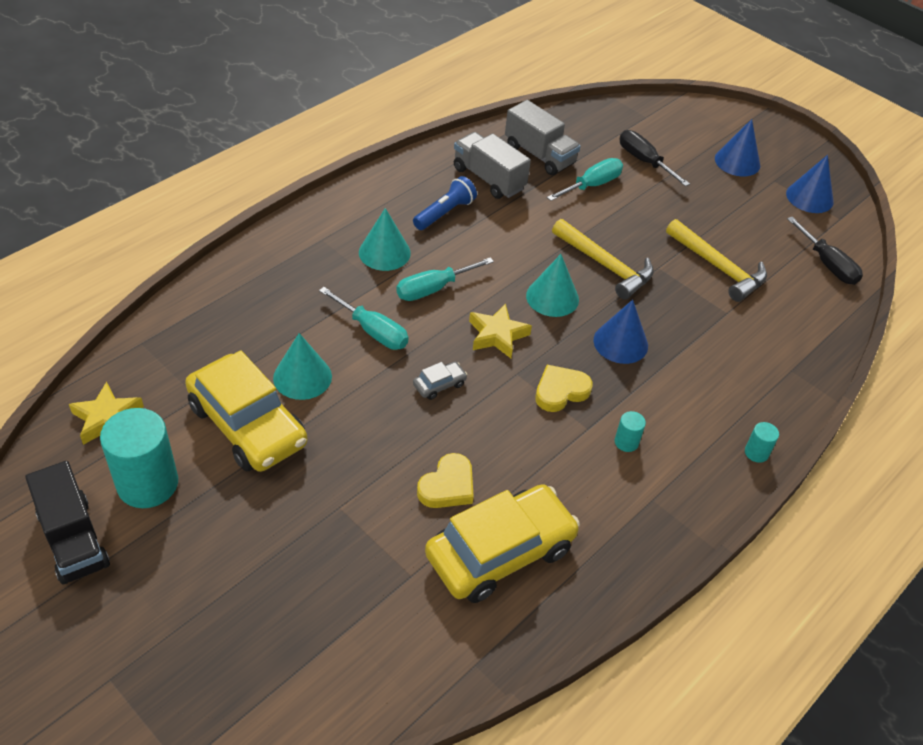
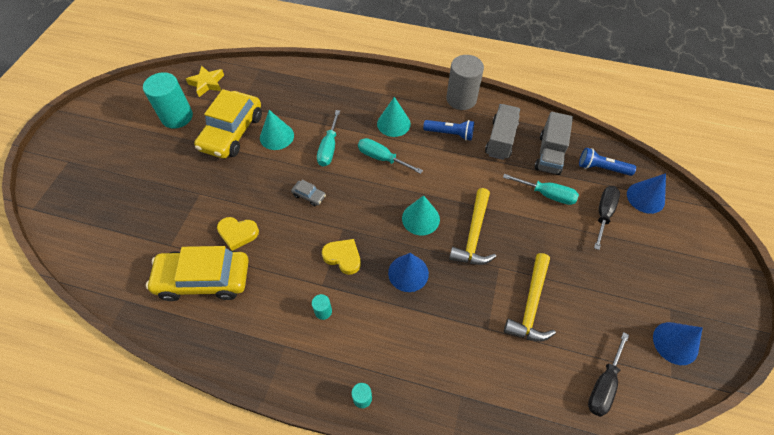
camera: 65 degrees right, 10 degrees up
(73, 539) = (134, 110): black truck -> none
(397, 177) = (461, 99): none -> grey cylinder
(497, 335) = (367, 205): yellow star -> none
(500, 552) = (204, 279): yellow car -> yellow car turned 150 degrees clockwise
(587, 130) = (602, 168): none -> blue flashlight
(737, 161) = (666, 274): blue cone -> blue cone (645, 197)

